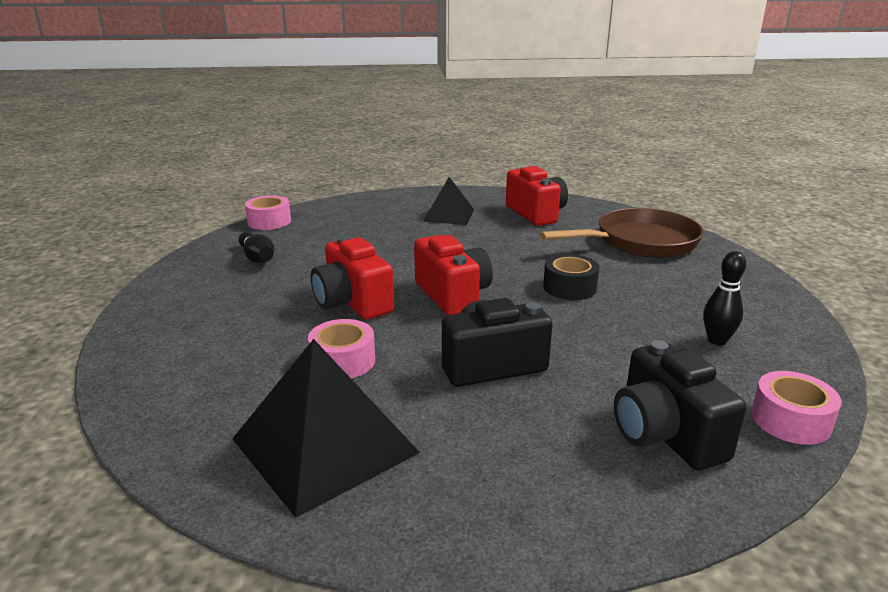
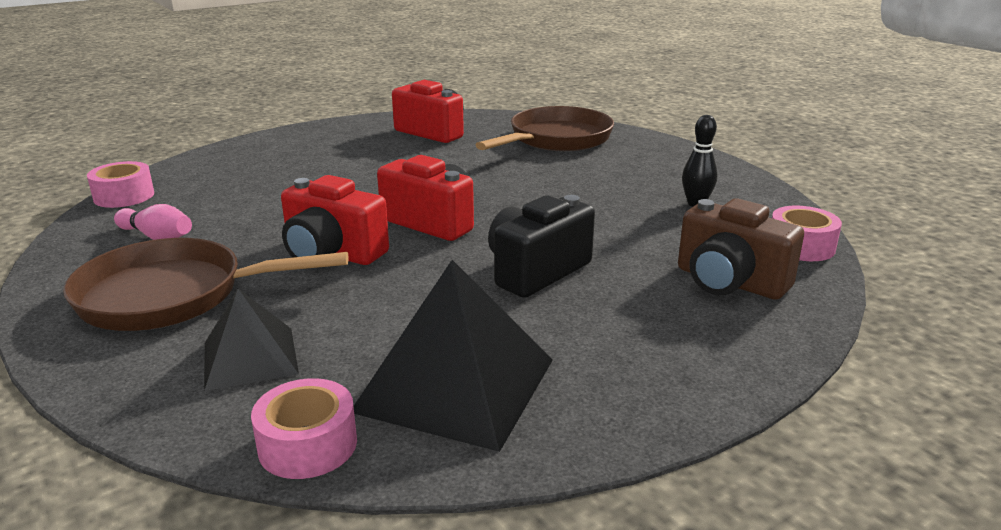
camera: 30 degrees left, 0 degrees up
(221, 306) = (172, 296): none -> brown pan
(257, 258) = (157, 237): black bowling pin -> pink bowling pin
(343, 361) = (386, 308): pink tape -> pink tape (308, 444)
(448, 215) = (342, 150): black pyramid -> black pyramid (250, 357)
(569, 287) = (535, 190): black tape -> none
(665, 434) = (729, 282): black camera -> brown camera

